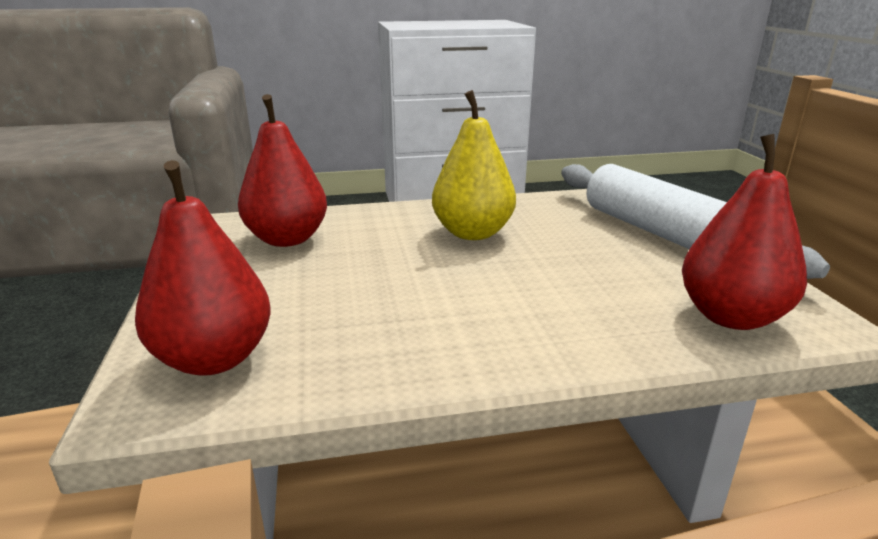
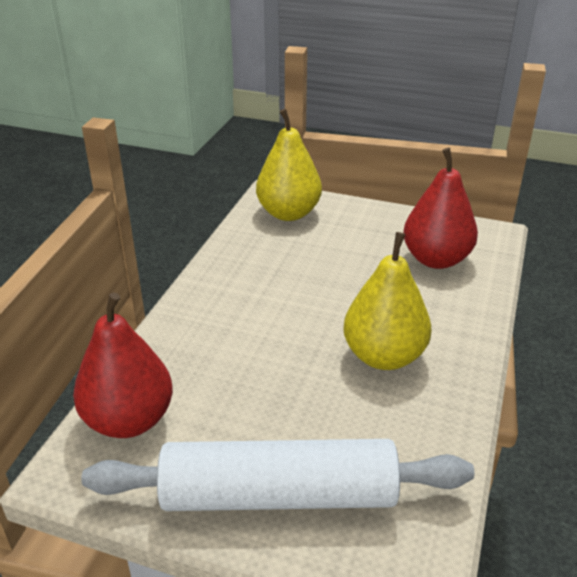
camera: 120 degrees right, 10 degrees up
(214, 359) = (288, 213): red pear -> yellow pear

